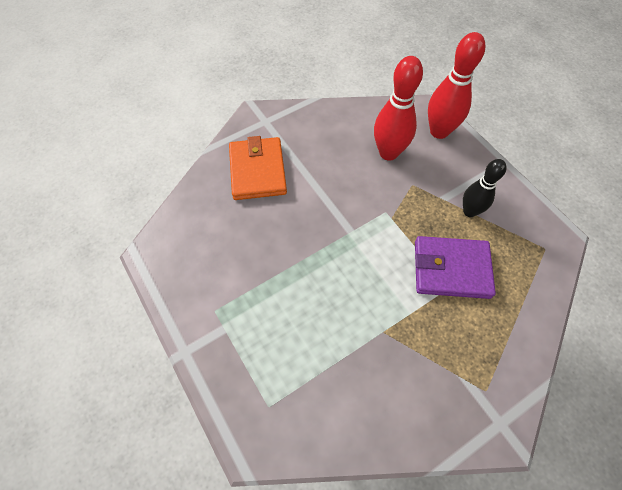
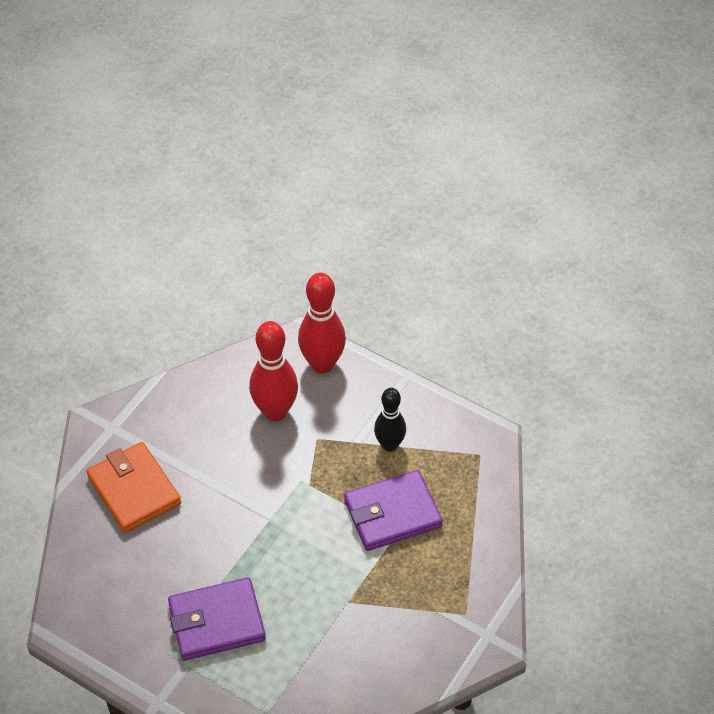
camera: 25 degrees left, 10 degrees down
(266, 301) = (216, 622): none -> purple wallet

